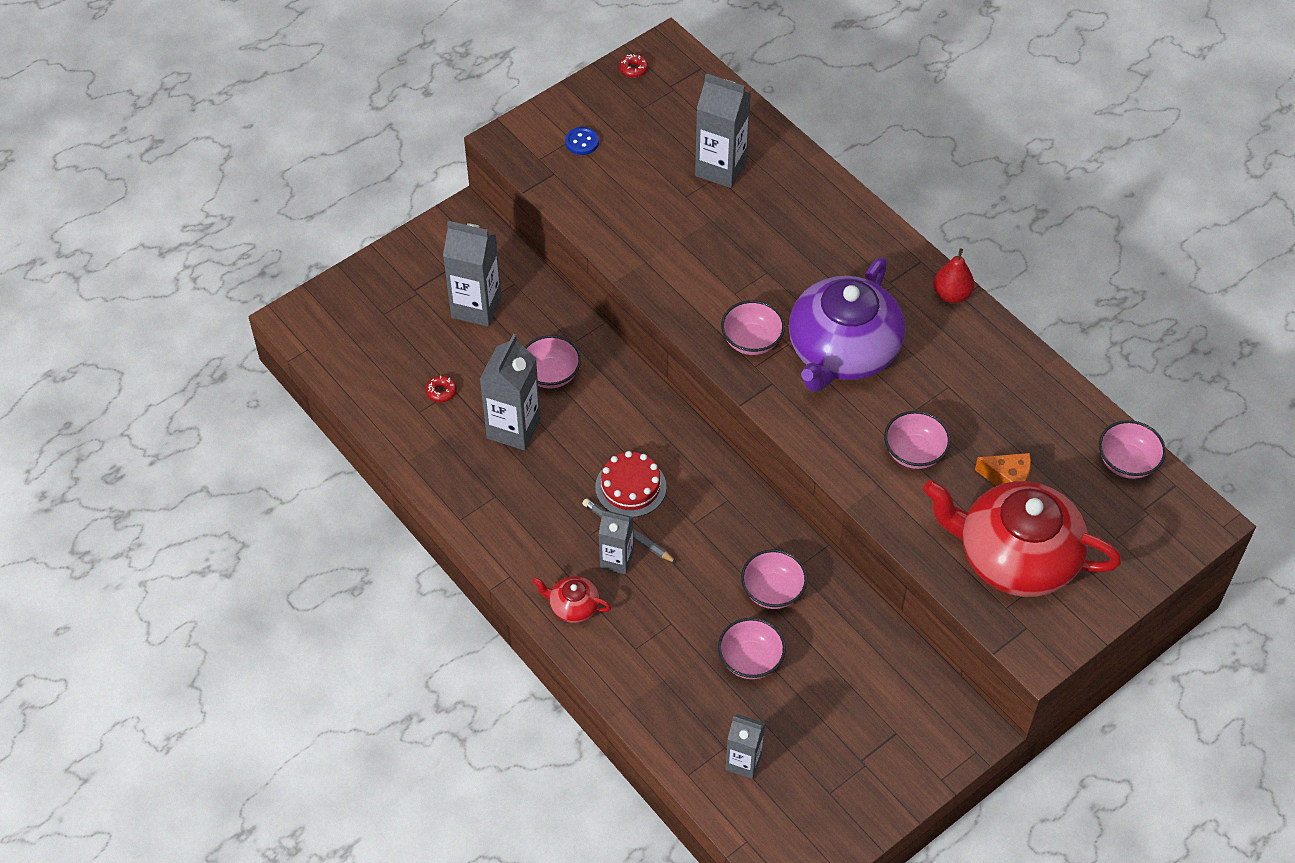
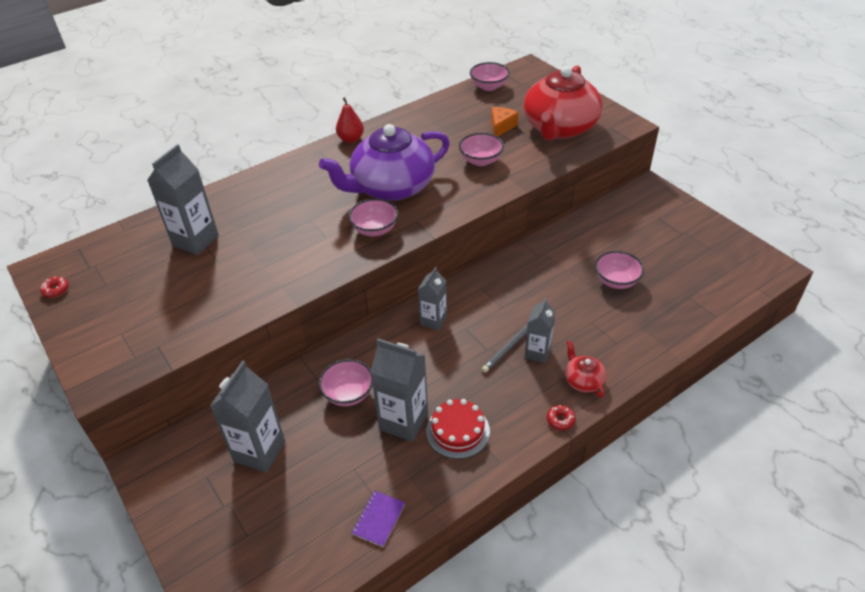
camera: 85 degrees left, 10 degrees down
(396, 416) = (378, 519): none -> purple notebook
(441, 392) = (354, 480): red donut -> red donut (560, 420)
(573, 606) = (583, 380): red teapot -> red teapot turned 135 degrees clockwise
(582, 142) = (127, 326): blue button -> none
(630, 487) = (468, 343): red cake -> red cake (458, 431)
(743, 762) = (698, 287): grey carton -> grey carton (433, 321)
(772, 591) = (558, 268): pink bowl -> none
(842, 351) = (391, 187): purple teapot -> purple teapot turned 120 degrees clockwise

